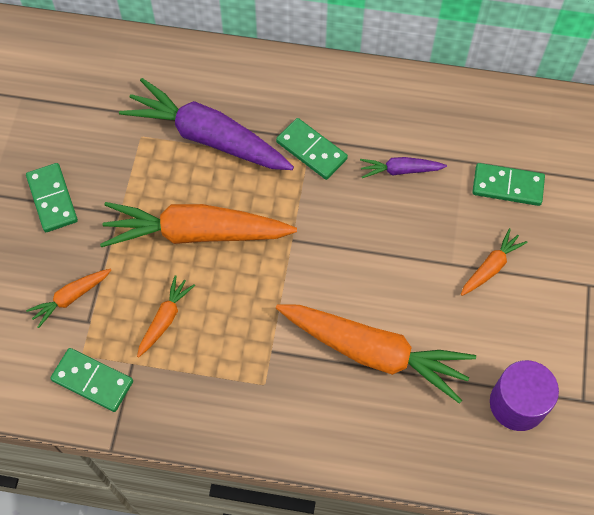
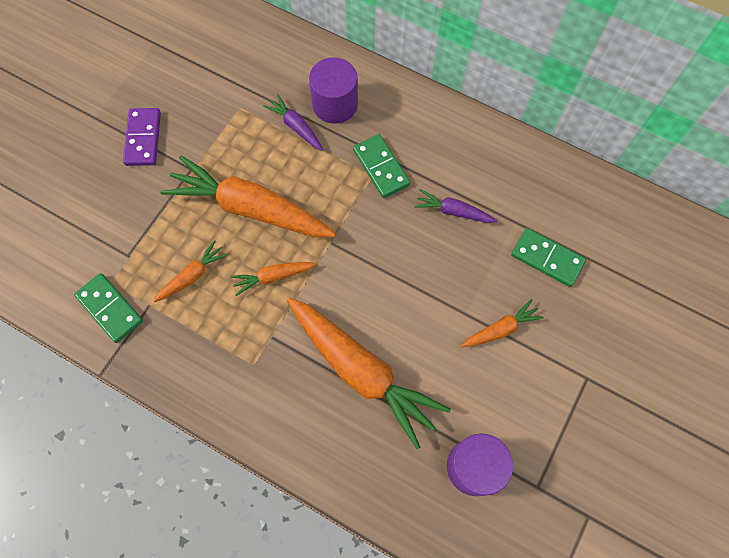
camera: 20 degrees right, 5 degrees up
(52, 199) = (143, 138): green domino -> purple domino
(71, 297) = (123, 229): orange carrot -> orange carrot (273, 277)
(208, 137) = (296, 127): purple carrot -> purple carrot, size x0.46
(239, 102) = (335, 104): none -> purple cylinder

